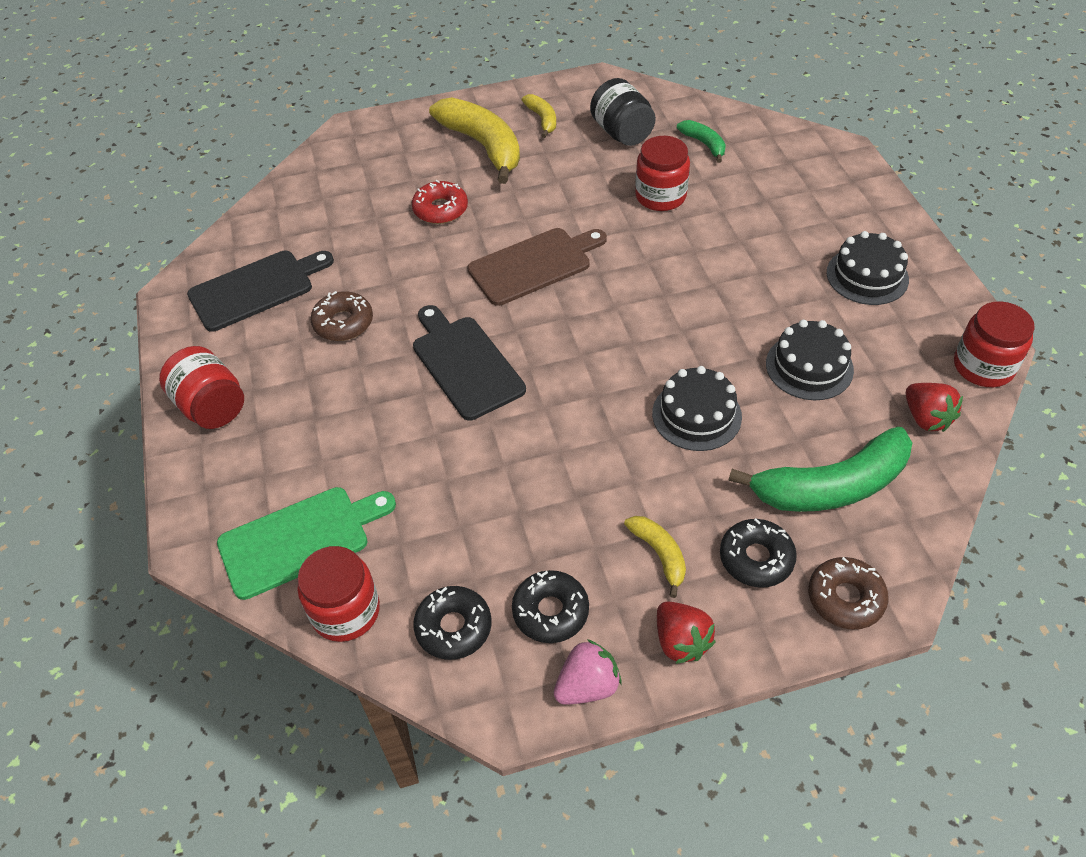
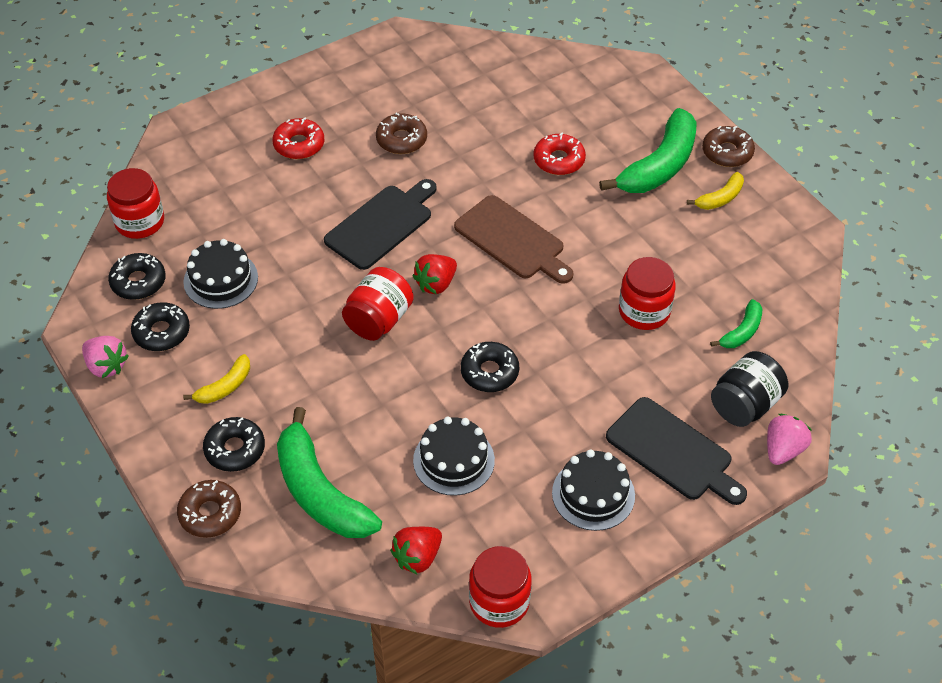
camera: 70 degrees right, 0 degrees up
(211, 406) = (295, 95): red jar -> red jar (378, 320)
(256, 289) = (420, 78): black cutting board -> black cutting board (673, 452)
(298, 417) = (299, 145): none -> red donut
(300, 539) = (192, 180): green cutting board -> none
(483, 146) = (659, 166): yellow banana -> green banana
(488, 102) = (727, 152): none -> brown donut
(622, 133) = (728, 263): black jar -> black jar (744, 405)
(681, 641) = (151, 413): red strawberry -> red strawberry (436, 284)
(696, 415) = (372, 386): black cake -> black cake (220, 279)
(703, 317) = (489, 372): none -> black donut
(838, 152) = (783, 450): none -> pink strawberry

